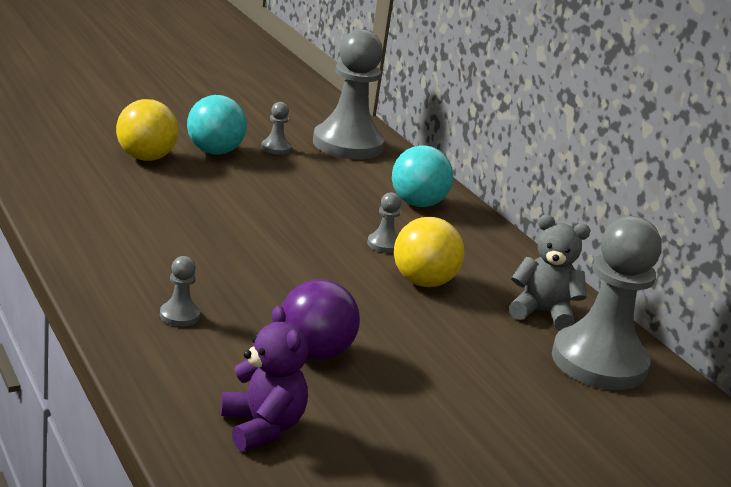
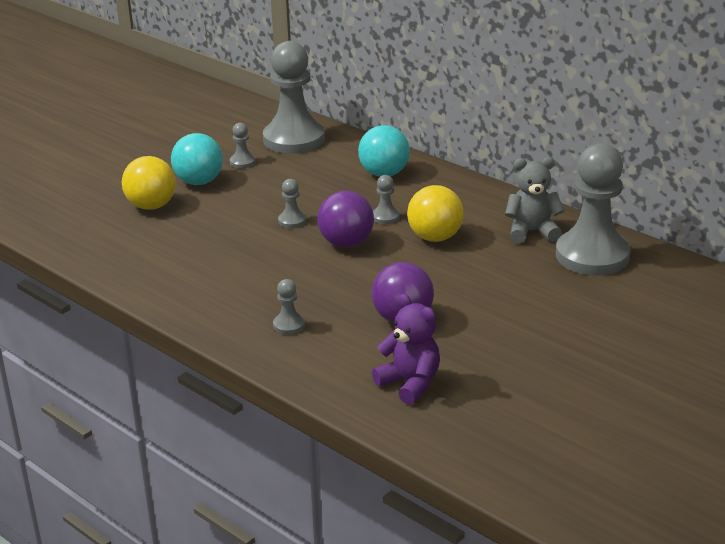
camera: 15 degrees left, 5 degrees up
(278, 216) = (292, 221): none -> grey pawn
(318, 255) = (346, 243): none -> purple ball

